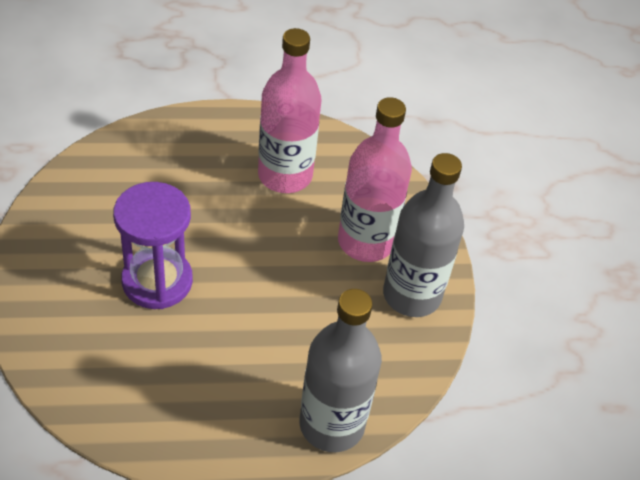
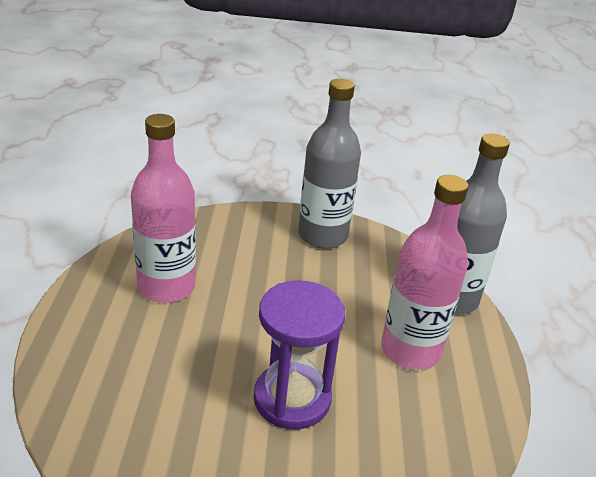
camera: 80 degrees left, 15 degrees down
(366, 242) = (262, 250): pink bottle -> pink bottle (410, 350)

